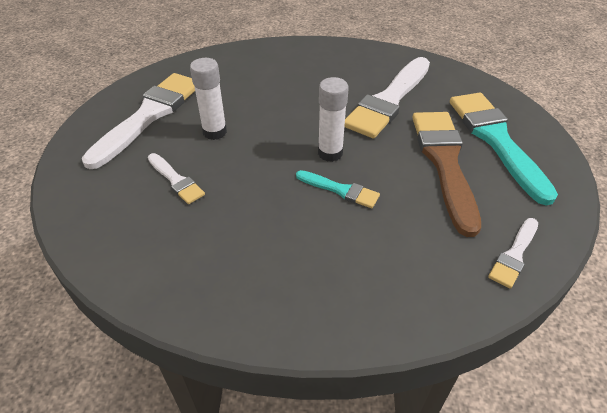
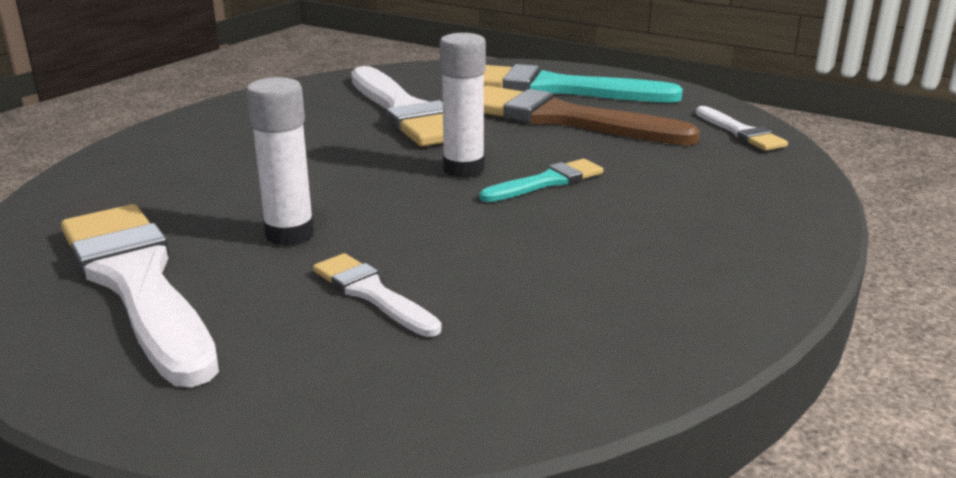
camera: 60 degrees left, 20 degrees down
(176, 180) = (372, 294): white brush -> white brush turned 120 degrees counterclockwise

